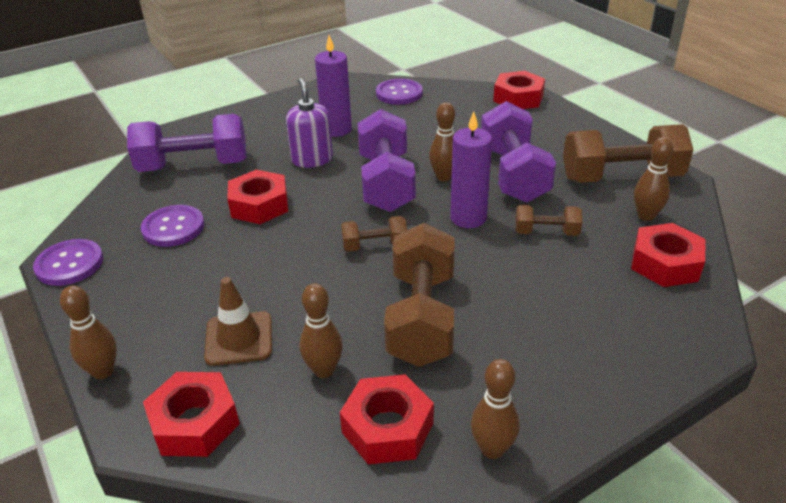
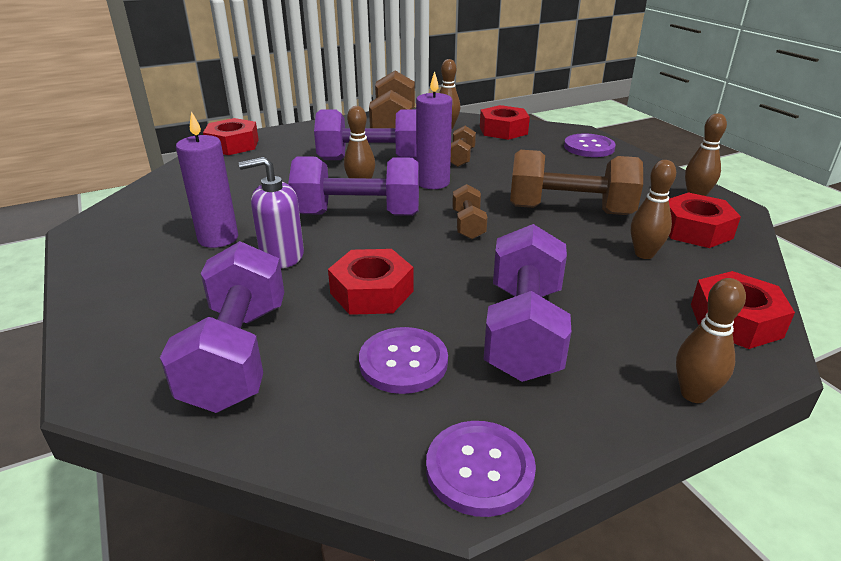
camera: 85 degrees left, 5 degrees down
(199, 281) = (523, 331): none -> purple dumbbell
(239, 338) = (615, 299): brown traffic cone -> none
(399, 93) = (160, 197): purple button -> purple button (589, 147)

